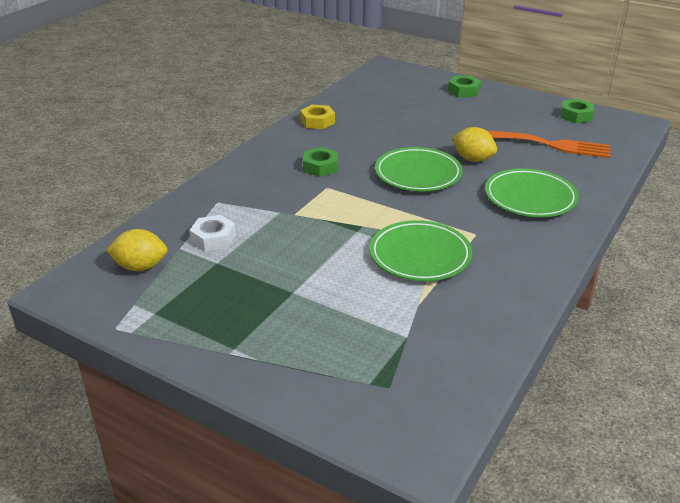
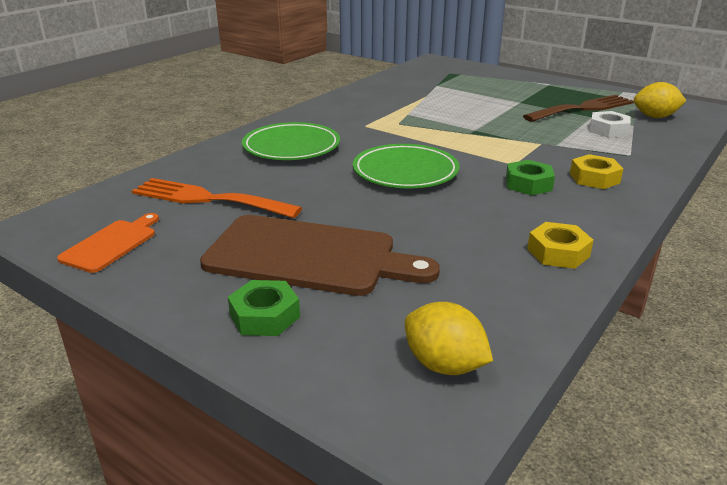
camera: 175 degrees left, 5 degrees down
(217, 281) = (583, 108): none -> brown fork
(265, 175) = (594, 178): none -> yellow nut
(420, 255) = (419, 115): green plate -> none
(459, 114) = (308, 256): none -> brown cutting board
(473, 159) = (329, 185): yellow lemon -> yellow lemon (444, 365)
(576, 116) = (111, 244): green nut -> orange cutting board

